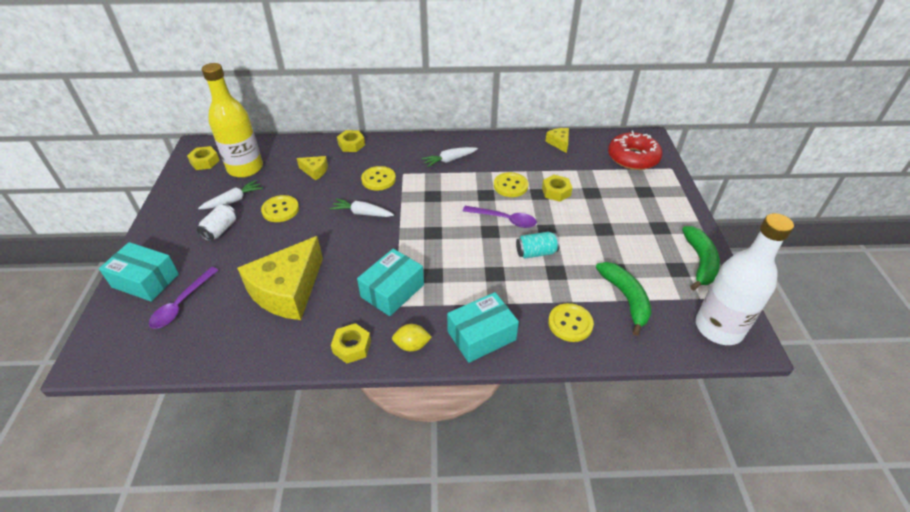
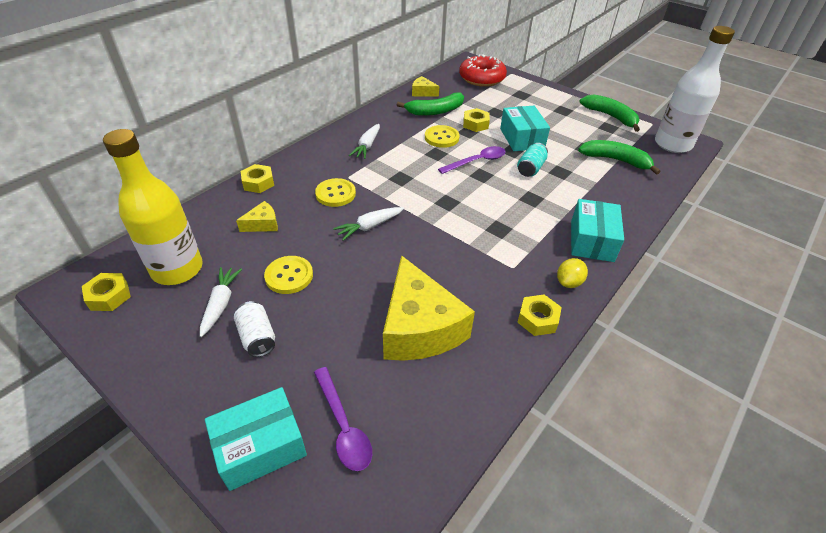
camera: 50 degrees left, 0 degrees up
(392, 291) = (493, 260): turquoise box -> turquoise box (522, 138)
(542, 163) = (435, 111): none -> green banana
(570, 323) = (617, 195): yellow button -> none

